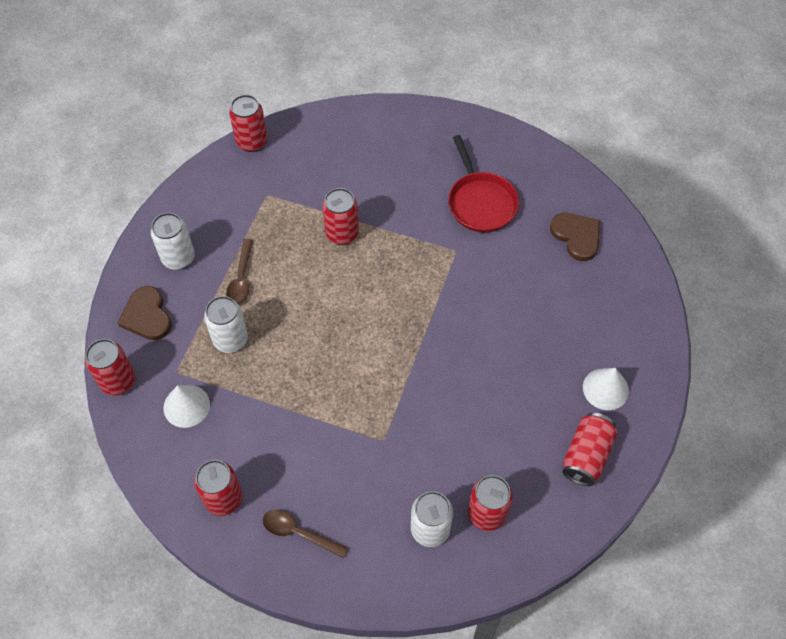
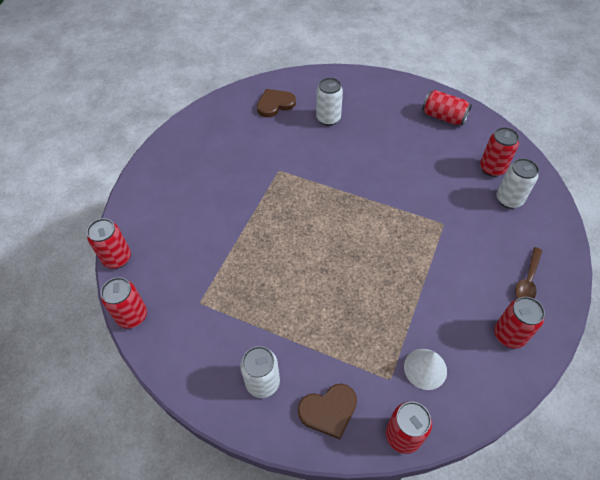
camera: 85 degrees left, 5 degrees down
(230, 339) = (356, 332): white can -> white can (328, 118)
(241, 278) = (292, 324): brown spoon -> none
(342, 234) = (253, 244): red can -> red can (117, 258)
(480, 202) = (236, 152): red pan -> none
(605, 389) = (395, 103): white cone -> none

